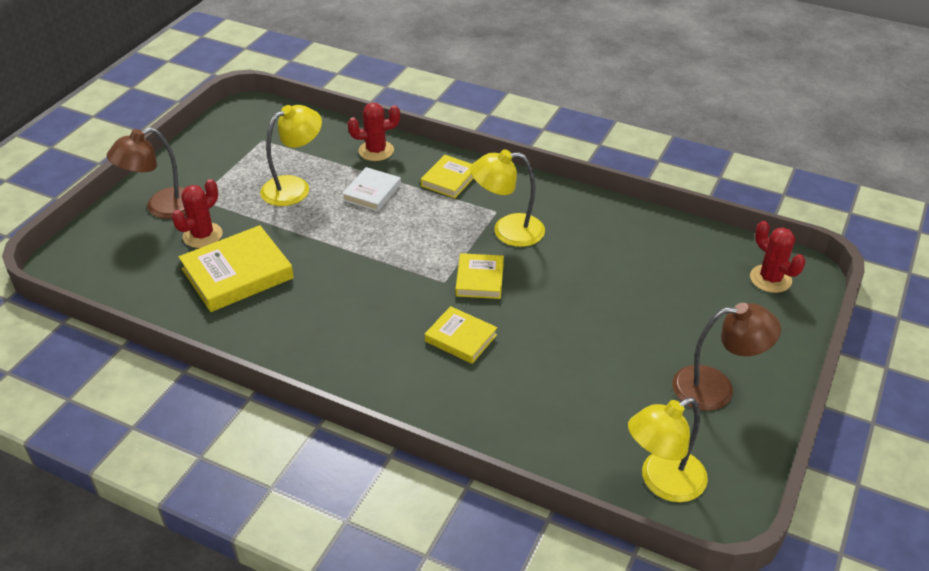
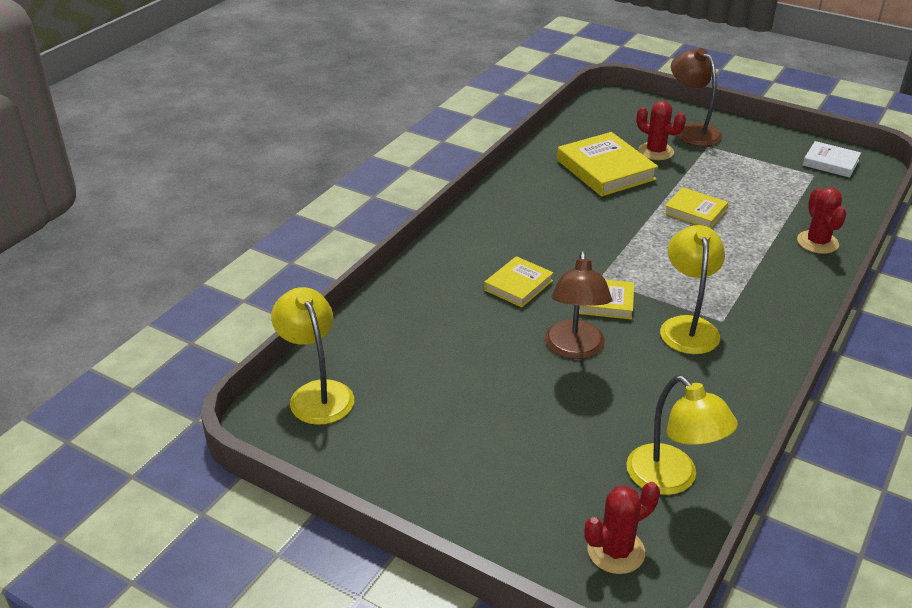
camera: 95 degrees right, 5 degrees down
(294, 187) = (738, 194): yellow lamp -> yellow lamp (672, 479)
(372, 192) = (739, 239): white book -> white book (830, 163)
(449, 179) = (776, 290): yellow book -> yellow book (695, 211)
(716, 388) = (429, 455): brown lamp -> brown lamp (574, 349)

